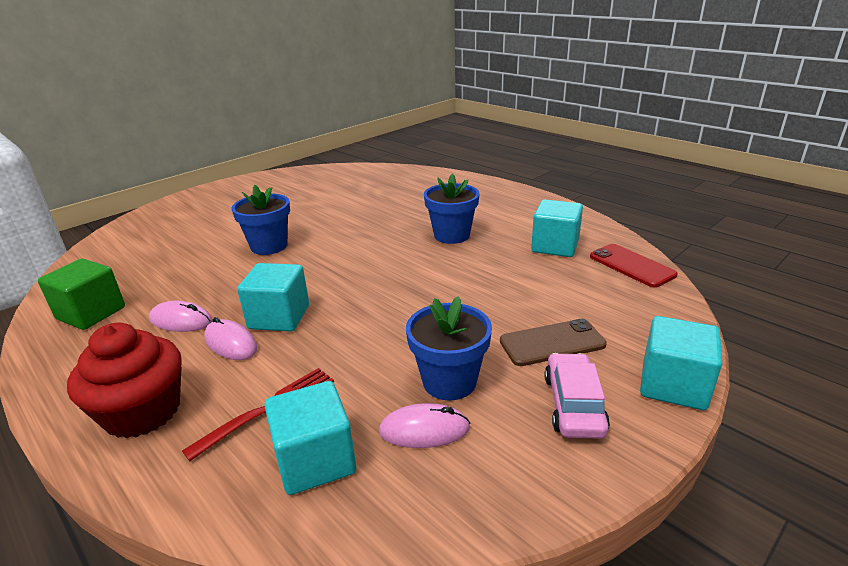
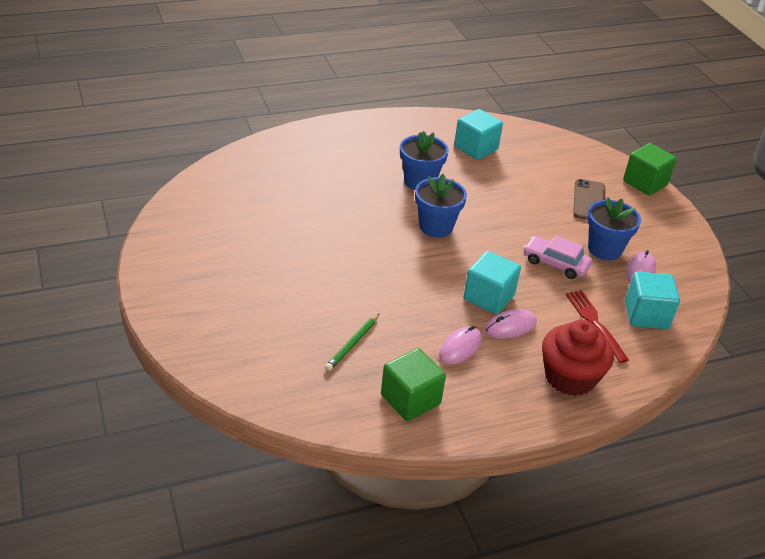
camera: 70 degrees left, 10 degrees up
(170, 267) = (352, 344): none -> green pencil
(269, 246) = (357, 277): blue flower pot -> blue flower pot (436, 226)
(574, 405) = (644, 218): pink car -> pink car (555, 263)
(631, 265) = (524, 135): red phone -> none
(673, 385) = (645, 183): turquoise cube -> green cube

